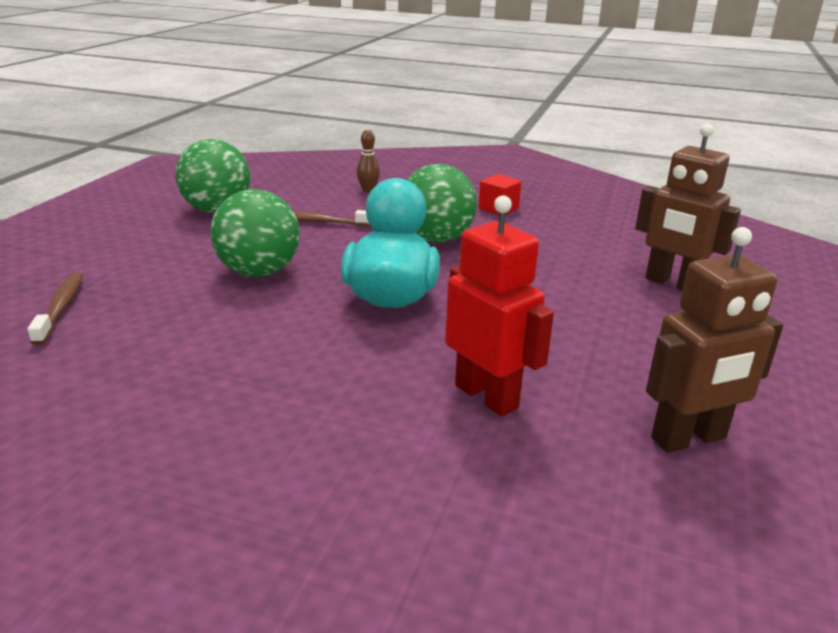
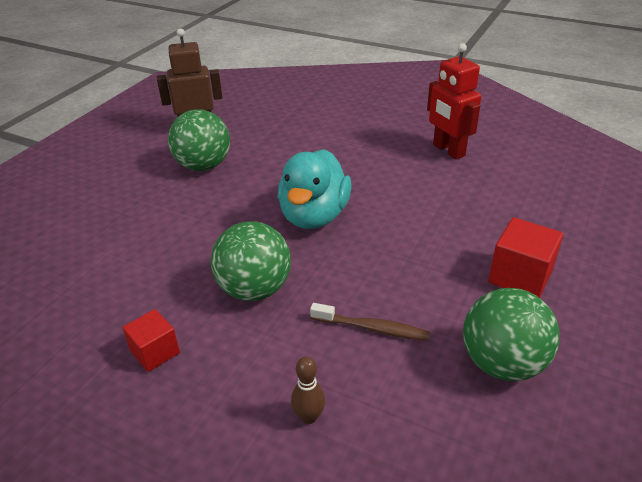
camera: 170 degrees left, 10 degrees up
(61, 308) = (551, 215): brown toothbrush -> none
(158, 254) = (520, 277): none -> red cube
(259, 272) = (420, 247): green ball -> green ball (203, 166)
(487, 396) = (278, 149): red robot -> red robot (448, 150)
(672, 284) = (93, 221): brown robot -> none

